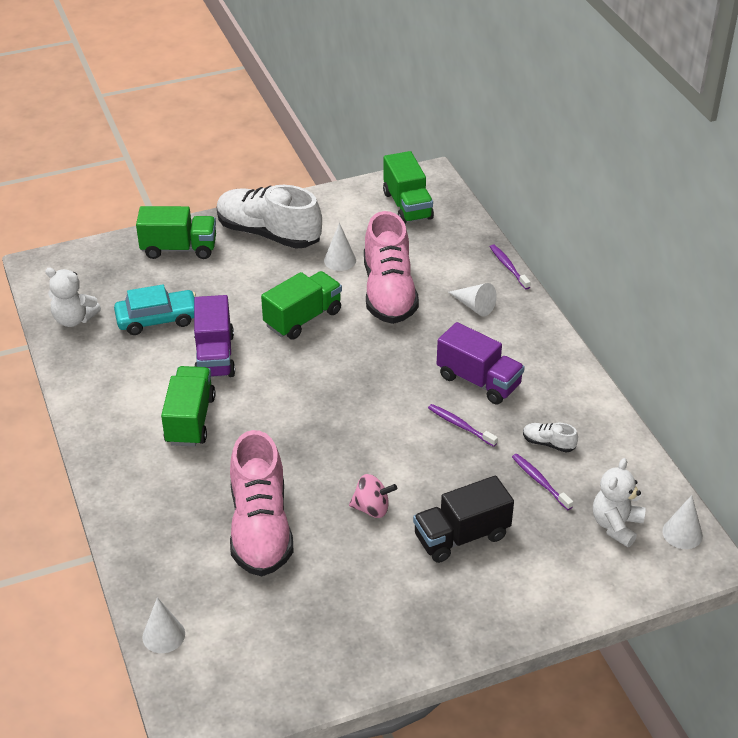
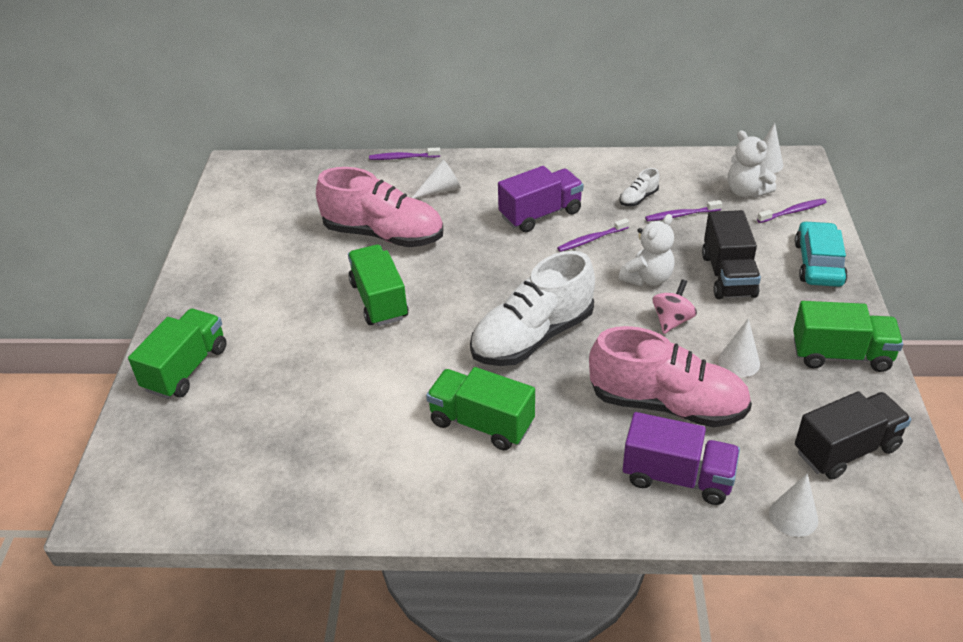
camera: 65 degrees left, 0 degrees up
(74, 319) = (238, 493): white teddy bear -> white teddy bear (647, 278)
(157, 319) = (296, 414): turquoise car -> turquoise car (818, 263)
(214, 356) = (391, 380): purple truck -> purple truck (677, 477)
(256, 662) = (846, 450): none -> black truck
(268, 234) = (224, 292): white shoe -> white shoe (532, 337)
(340, 260) = (309, 253): white cone -> white cone (739, 362)
(407, 206) = (265, 190): green truck -> green truck (841, 355)
(603, 571) = (793, 212): none -> purple toothbrush

